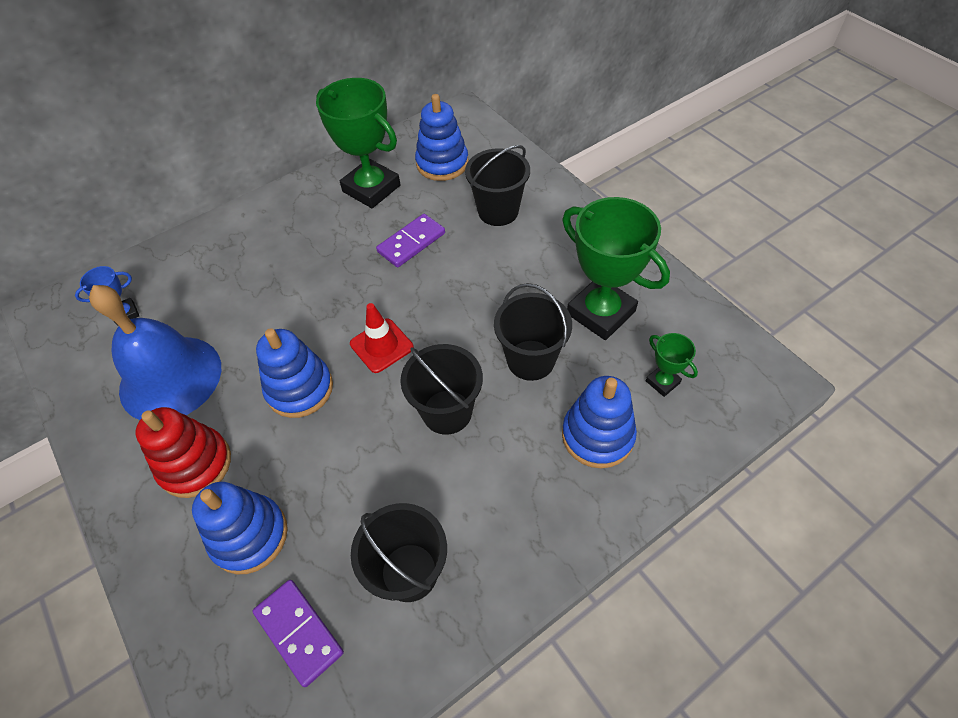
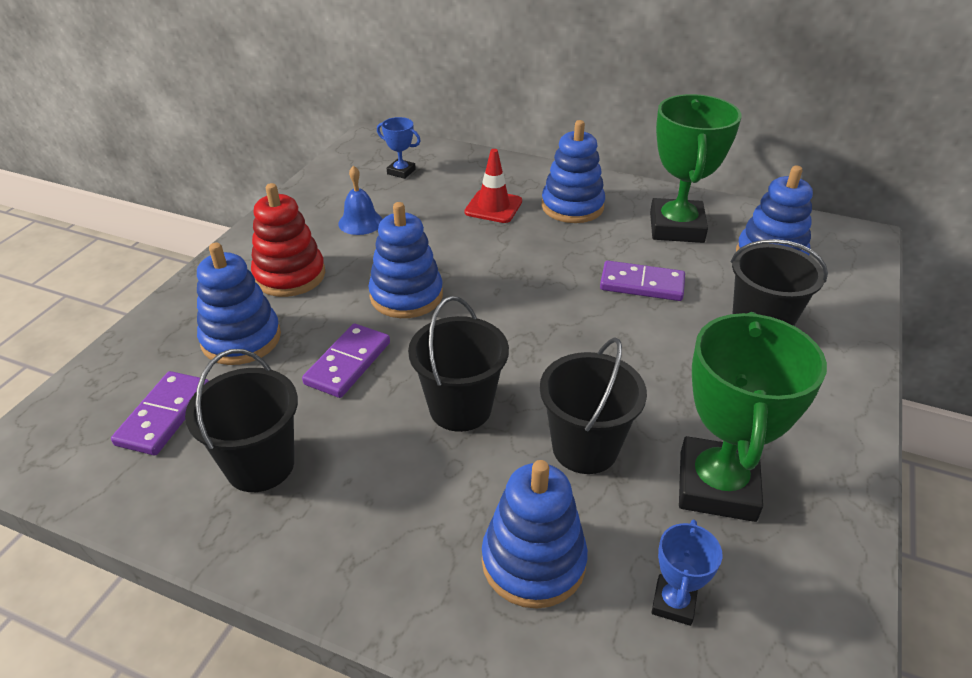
camera: 55 degrees right, 15 degrees down
(170, 378) = (360, 222): blue bell -> blue bell, size x0.45
(292, 229) = (572, 206): none -> blue stacking toy
(345, 464) = (348, 363): none -> purple domino
(381, 345) = (498, 324): red traffic cone -> red traffic cone (493, 207)
(662, 382) = (673, 603): green trophy -> blue trophy

